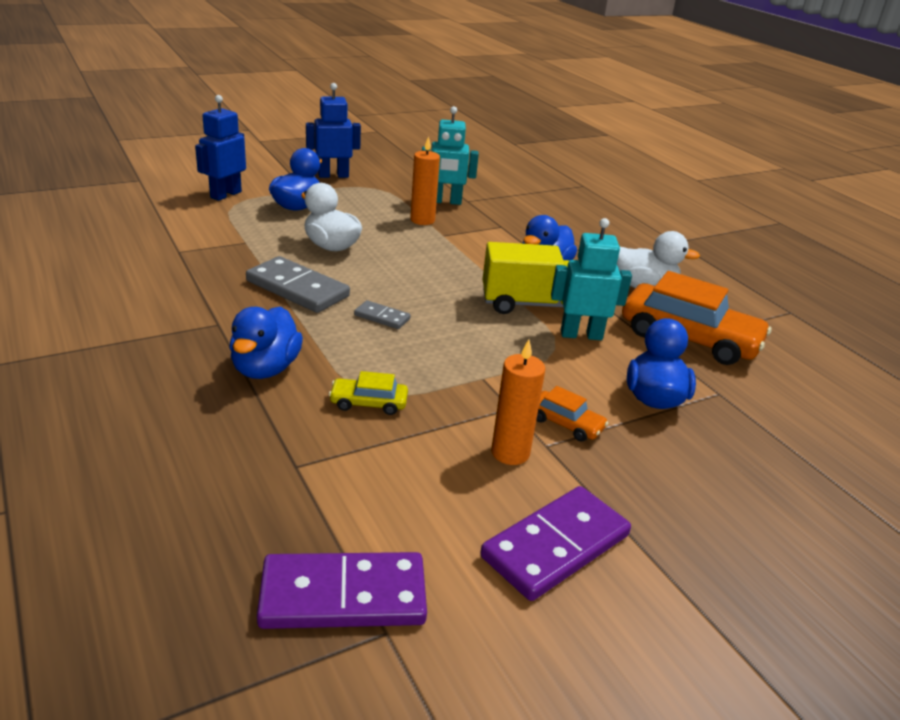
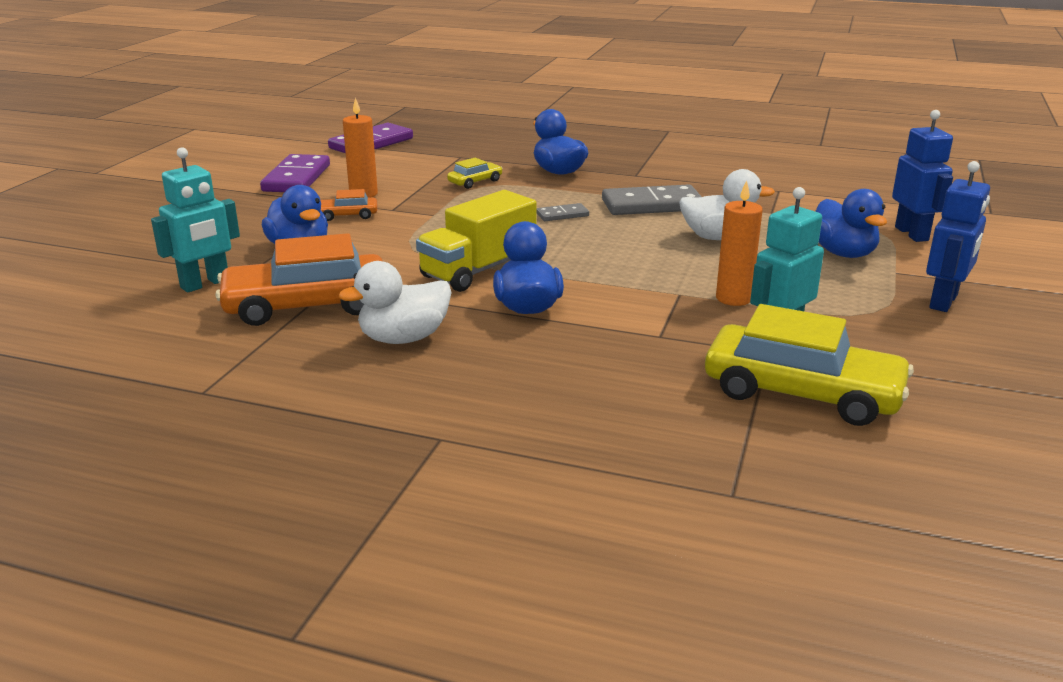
camera: 140 degrees right, 5 degrees down
(491, 188) = (802, 392): none -> yellow car
(581, 335) = (405, 266): turquoise robot -> turquoise robot (205, 284)

